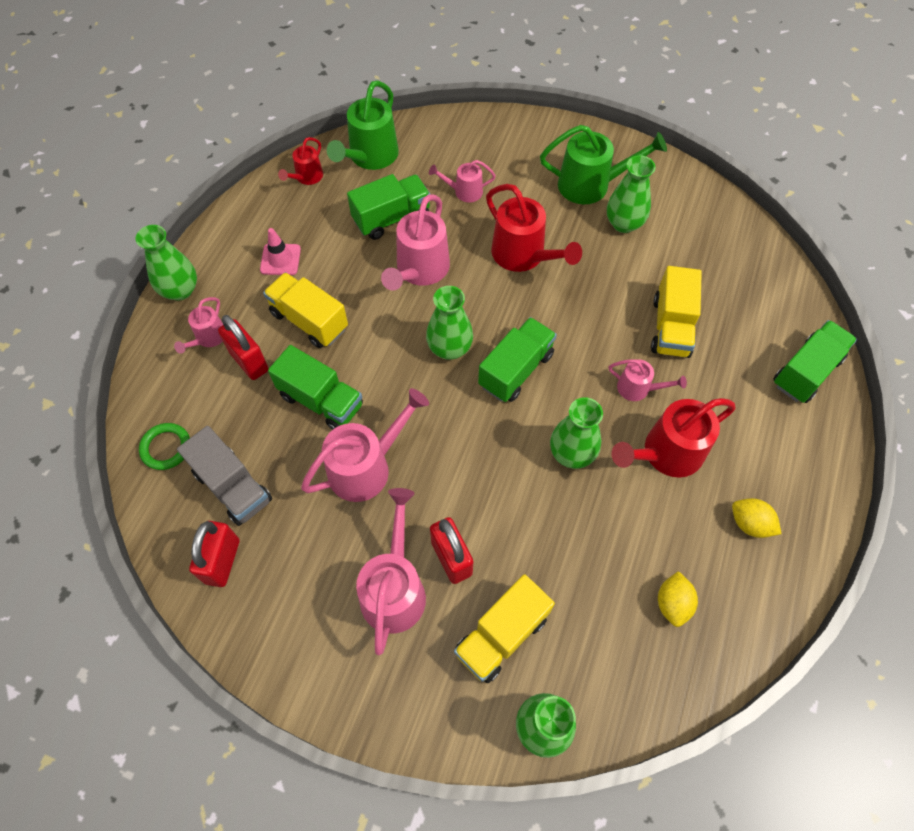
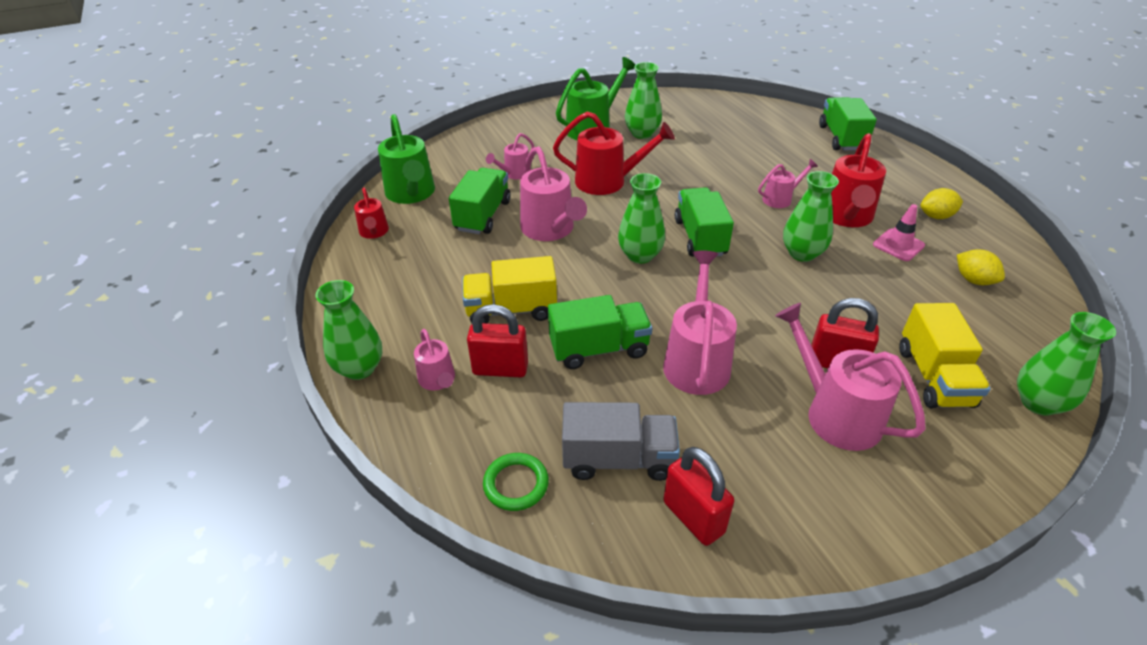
camera: 45 degrees left, 20 degrees down
(280, 259) = (427, 291): pink traffic cone -> pink traffic cone (898, 245)
(671, 327) = (747, 161): yellow truck -> none

